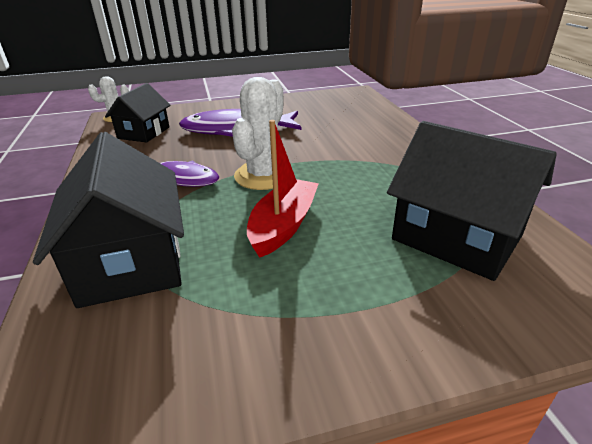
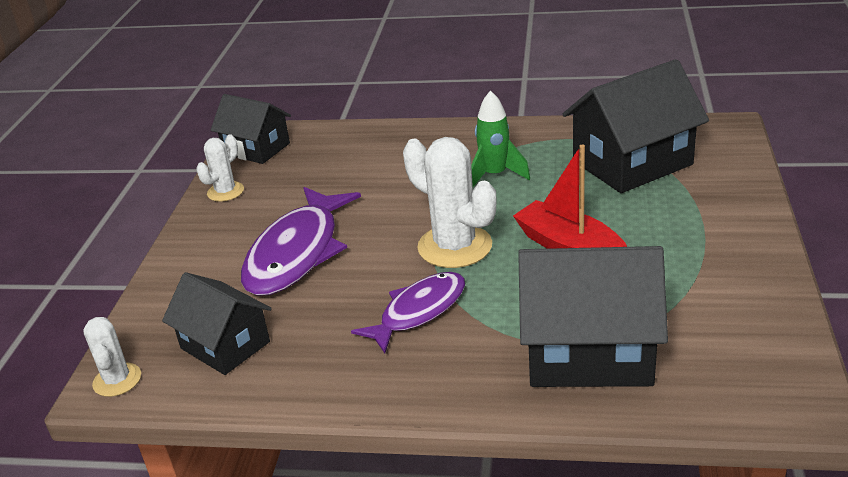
camera: 65 degrees left, 0 degrees up
(291, 100) = (225, 192): none -> white cactus
(343, 96) = (256, 148): none -> black house
(372, 172) = (495, 176): none -> green rocket

